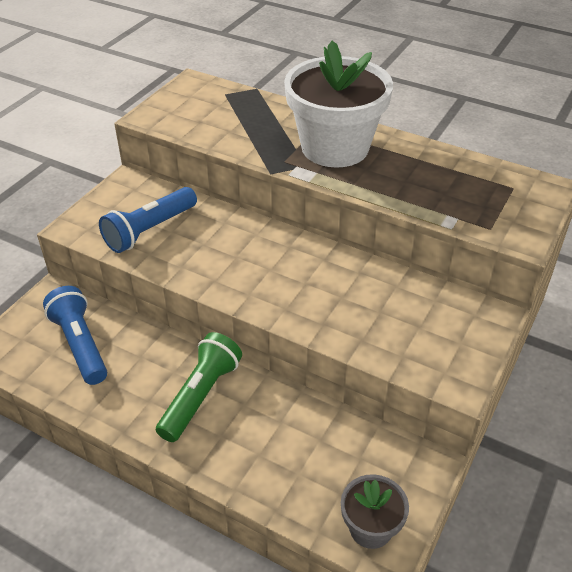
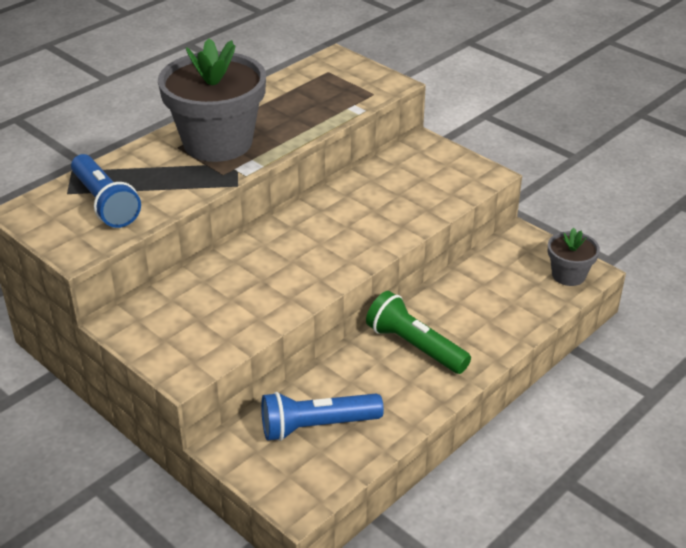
camera: 75 degrees left, 5 degrees down
(149, 230) = (220, 314): blue flashlight -> blue flashlight (105, 203)
(335, 147) = (217, 142): white flower pot -> grey flower pot

